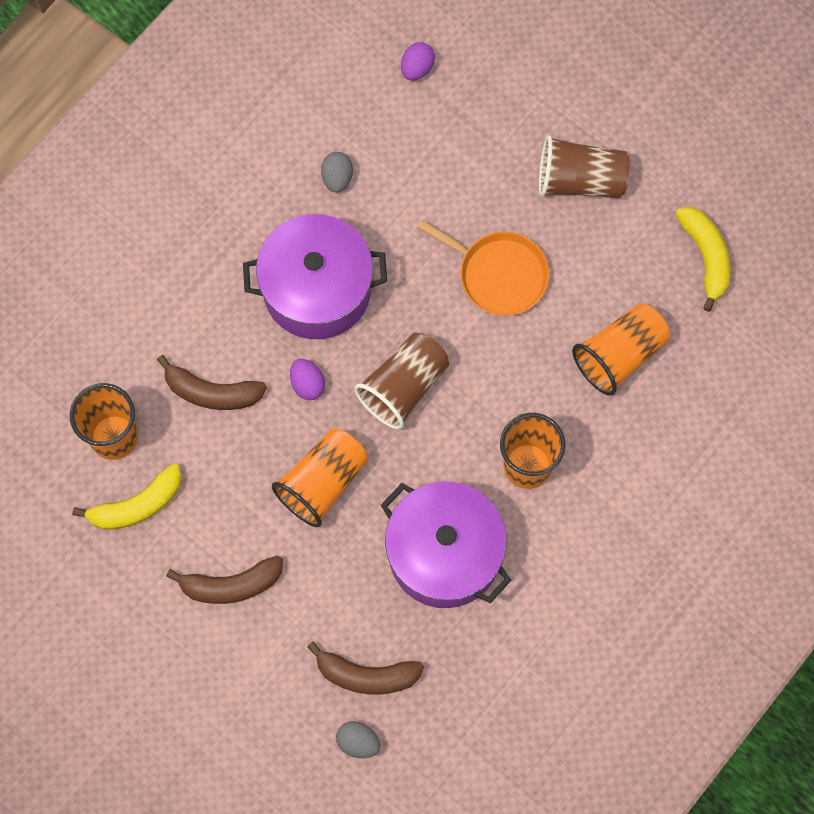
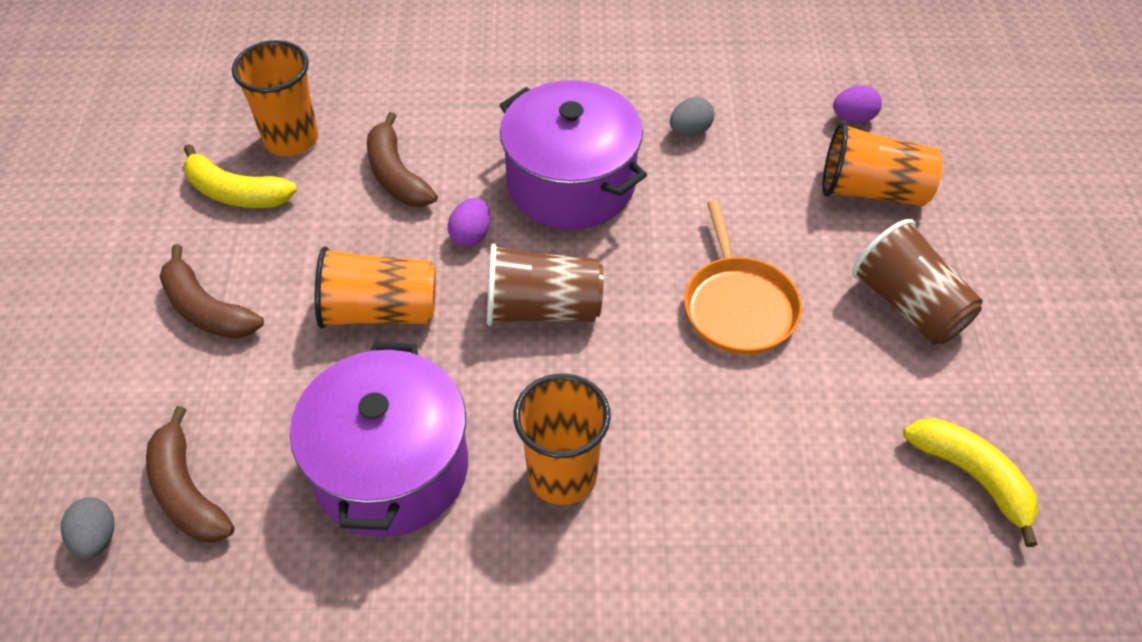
camera: 50 degrees right, 20 degrees down
(620, 355) = (774, 474): orange cup -> orange cup (872, 190)
(706, 257) = (972, 477): yellow banana -> yellow banana turned 75 degrees counterclockwise

